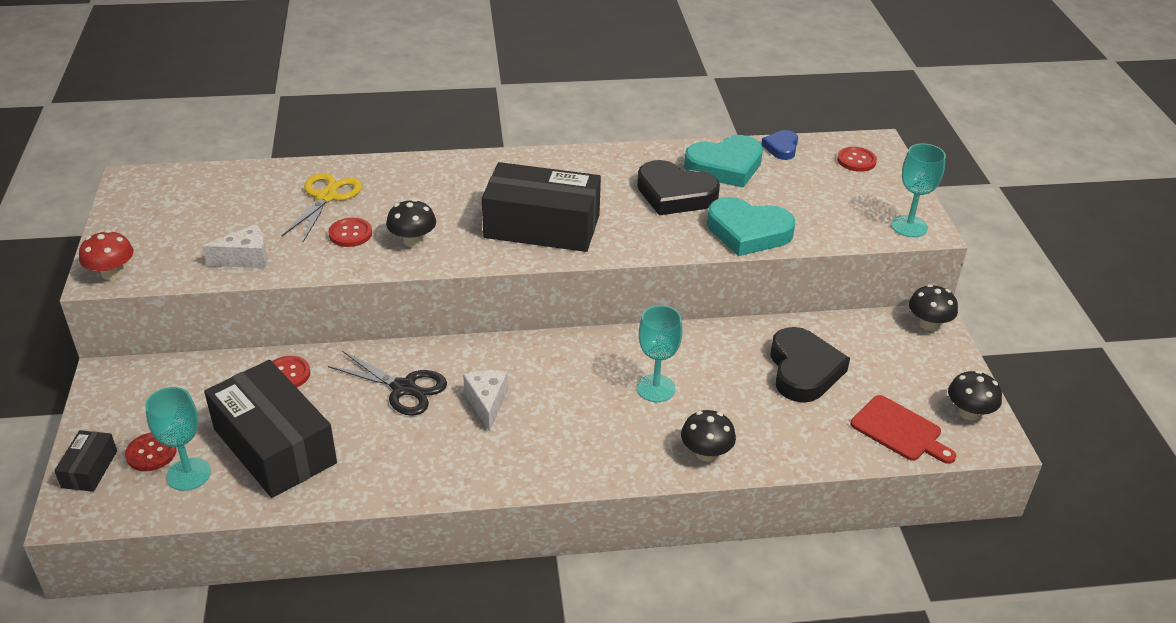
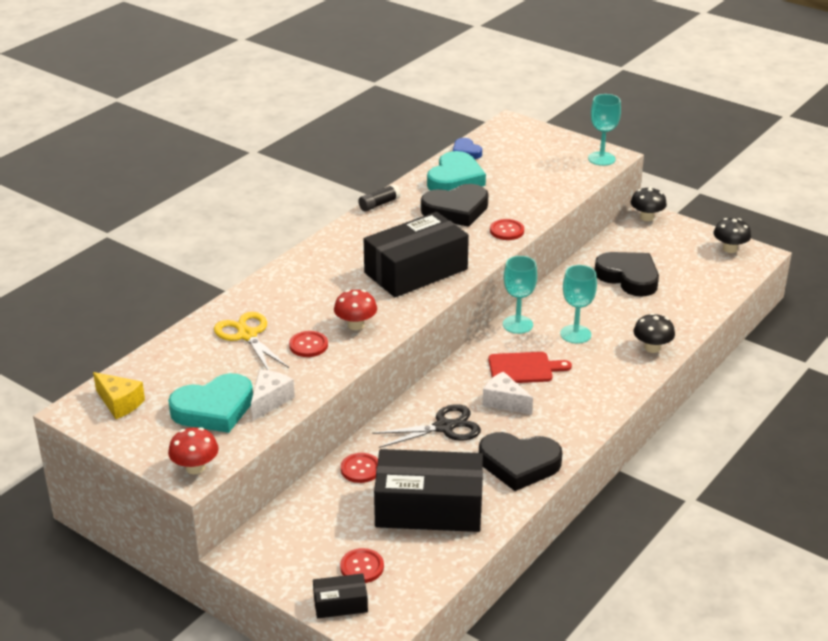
camera: 45 degrees left, 5 degrees down
(89, 469) = (340, 604): black box -> black box turned 60 degrees counterclockwise
(161, 192) = (119, 403): none -> yellow cheese
(189, 474) = (408, 559): turquoise goblet -> turquoise goblet (517, 324)
(401, 467) = (519, 464): none -> black heart
(413, 241) = (356, 325): black mushroom -> red mushroom
(618, 151) = (379, 204): none -> black glue stick
(748, 232) = (530, 208): turquoise heart -> turquoise heart (214, 409)
(856, 160) = (517, 138): red button -> red button (507, 231)
(899, 430) = (715, 277): red cutting board -> red cutting board (524, 368)

